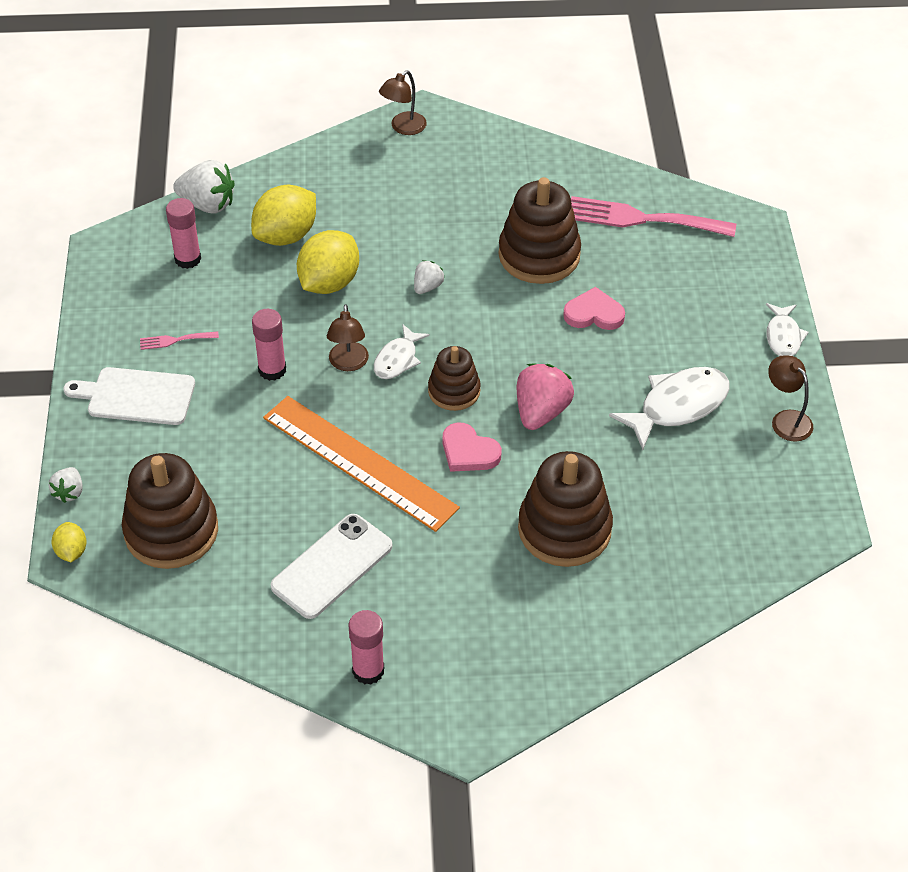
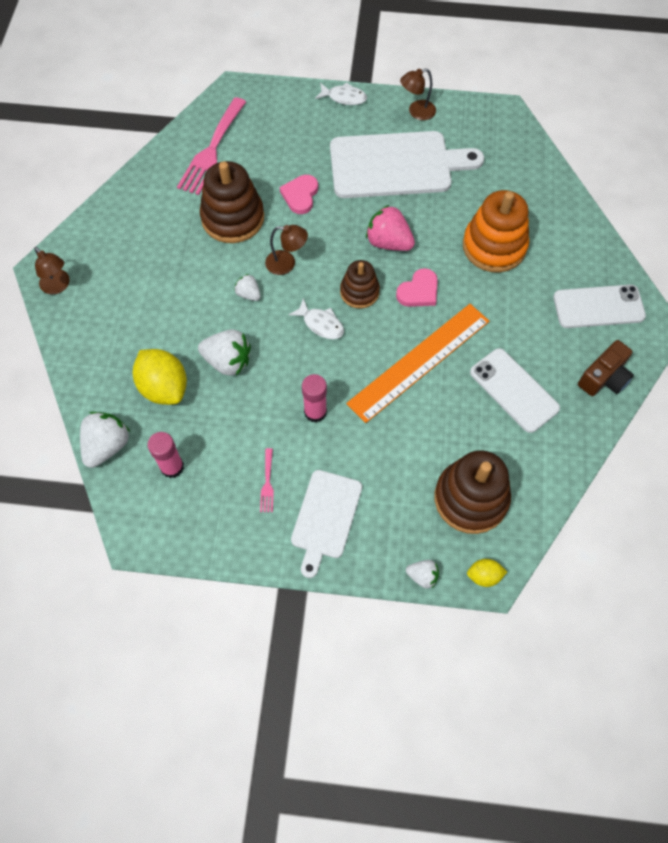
camera: 80 degrees left, 15 degrees up
(329, 283) = (227, 361): yellow lemon -> white strawberry
(348, 363) = (319, 358): brown lamp -> brown lamp (287, 263)
(368, 670) = (604, 377): pink glue stick -> brown camera
(487, 661) = (598, 307): none -> white phone
(564, 529) = (494, 246): brown stacking toy -> orange stacking toy
(677, 406) = (396, 165): white fish -> white cutting board

